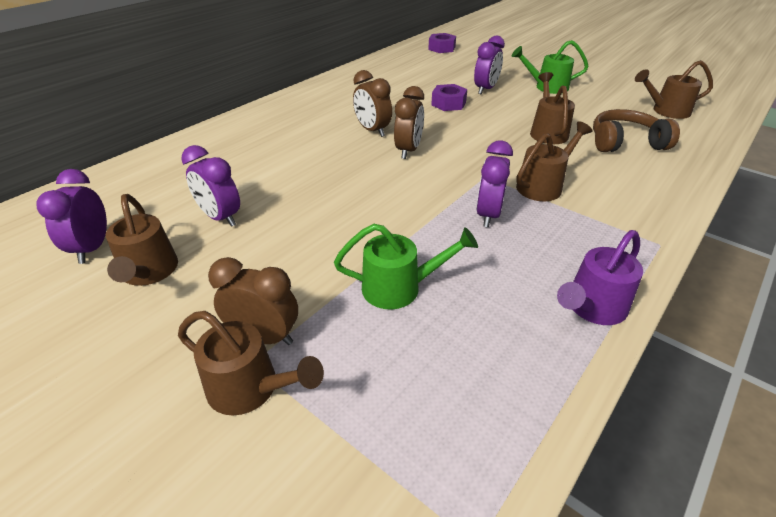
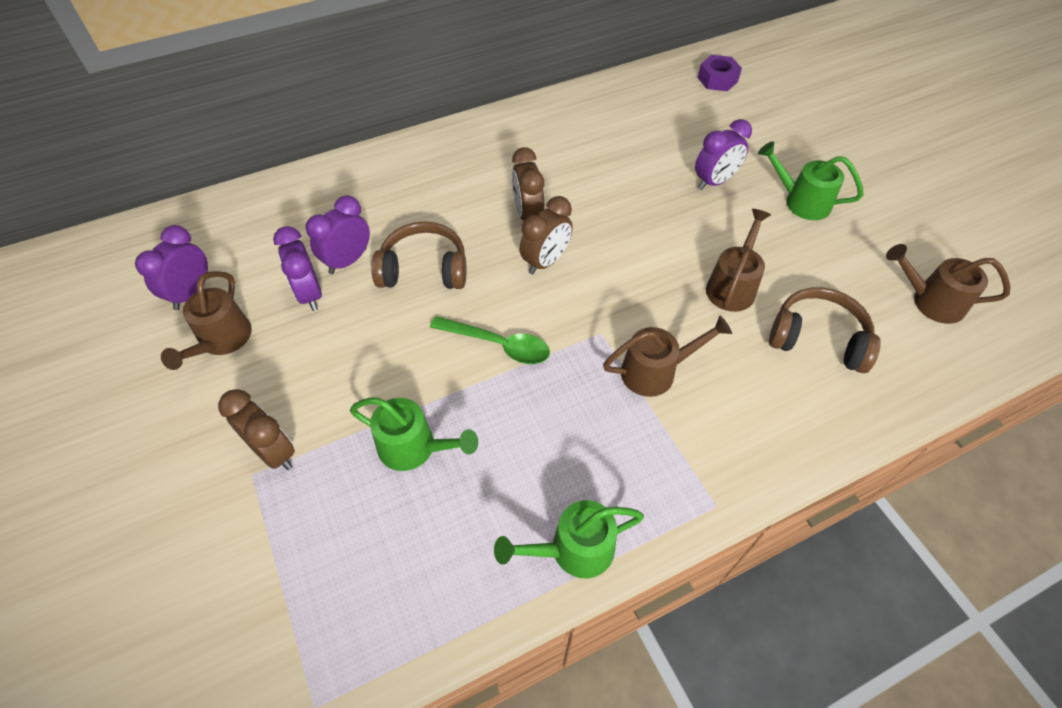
camera: 25 degrees right, 15 degrees up
(251, 389) = (238, 499): brown watering can -> none
(314, 177) = (424, 269): none -> brown headphones
(414, 204) = (499, 345): none -> green spoon
(448, 103) = (648, 195): purple nut -> none
(488, 215) = (563, 390): purple clock -> purple clock (348, 261)
(591, 308) = (572, 550): purple watering can -> green watering can

